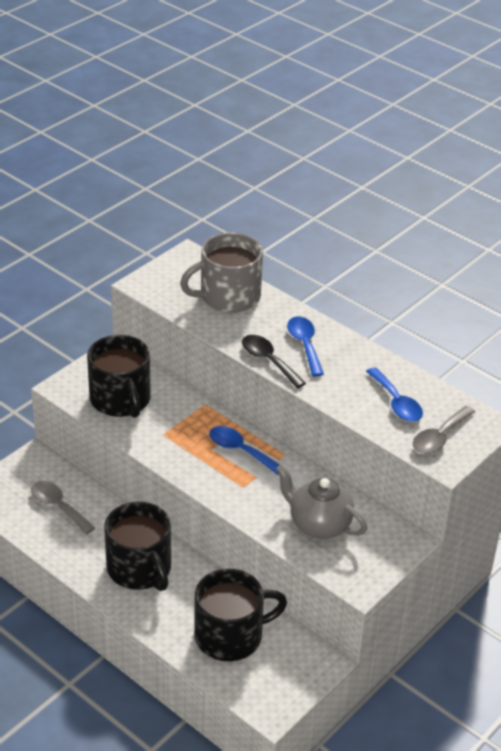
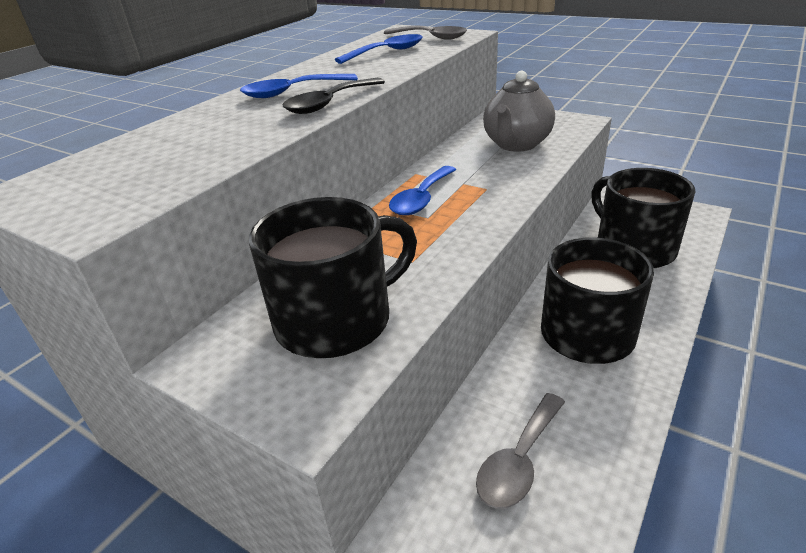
camera: 95 degrees left, 5 degrees down
(228, 296) = (167, 144): grey mug -> none

